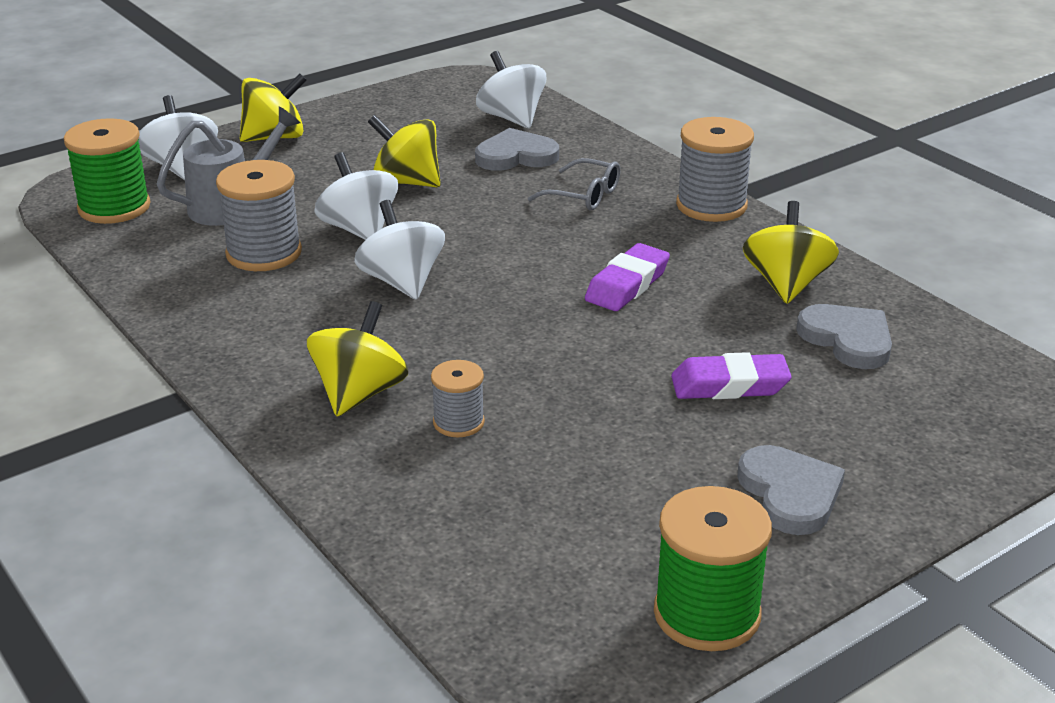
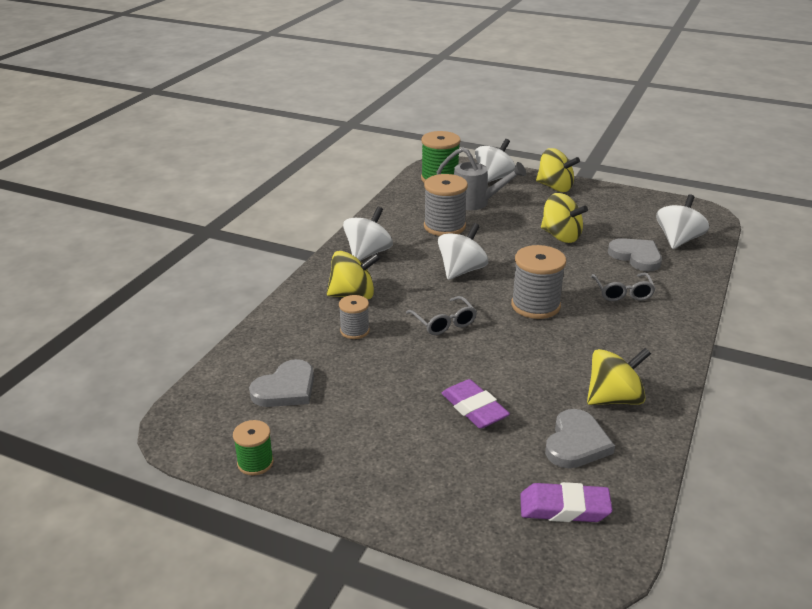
camera: 60 degrees right, 0 degrees up
(359, 229) = (496, 241): white spinning top -> white spinning top (368, 253)
(406, 182) = (561, 236): yellow spinning top -> yellow spinning top turned 135 degrees clockwise
(516, 341) = (444, 322): none -> grey glasses
(627, 285) = (541, 339): purple eraser -> purple eraser (564, 508)
(707, 614) = (255, 463): green spool -> green spool, size x0.57
(711, 205) = (674, 341): grey spool -> grey spool (535, 305)
(790, 493) = (385, 463): grey heart -> grey heart (286, 388)

